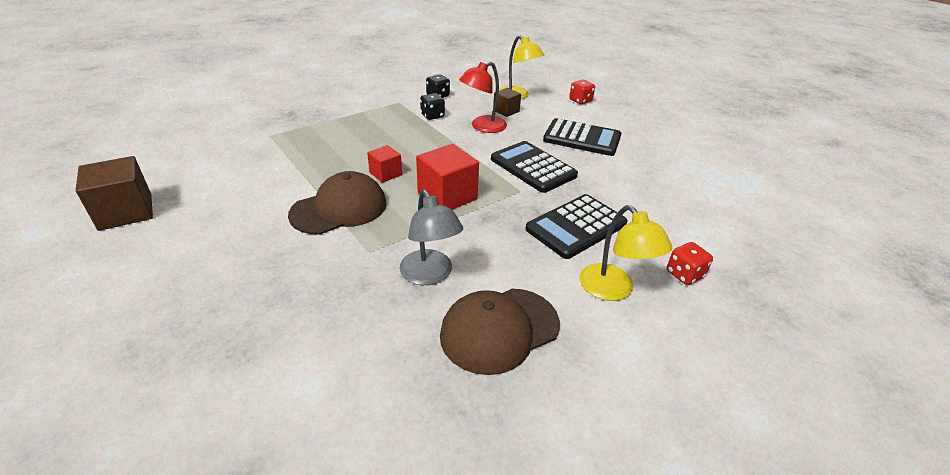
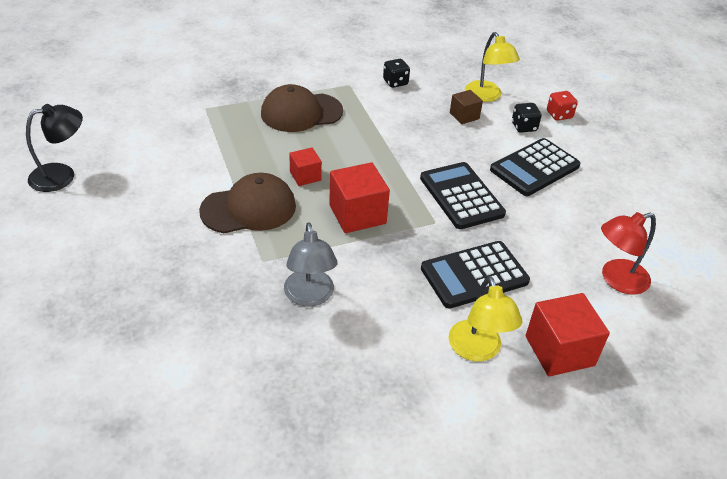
camera: 15 degrees right, 5 degrees up
(126, 212) = (62, 175): brown cube -> black lamp
(432, 116) = (379, 109): black dice -> black dice (524, 127)
(482, 127) = (428, 134): red lamp -> red lamp (616, 280)
(499, 329) = (352, 363): brown cap -> brown cap (301, 112)
(582, 138) = (534, 168): black calculator -> black calculator turned 105 degrees clockwise
(684, 274) = (559, 351): red dice -> red cube

